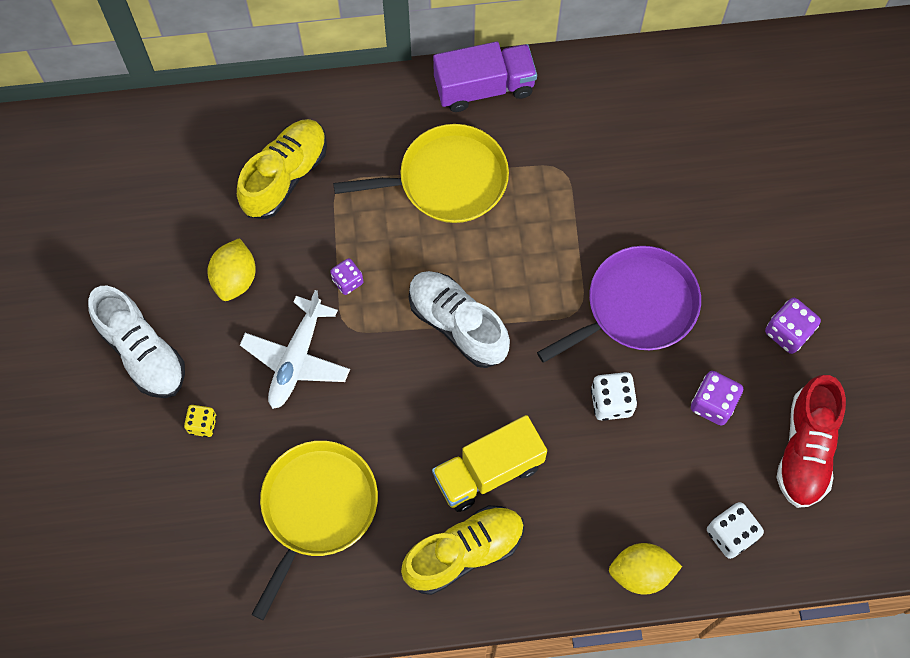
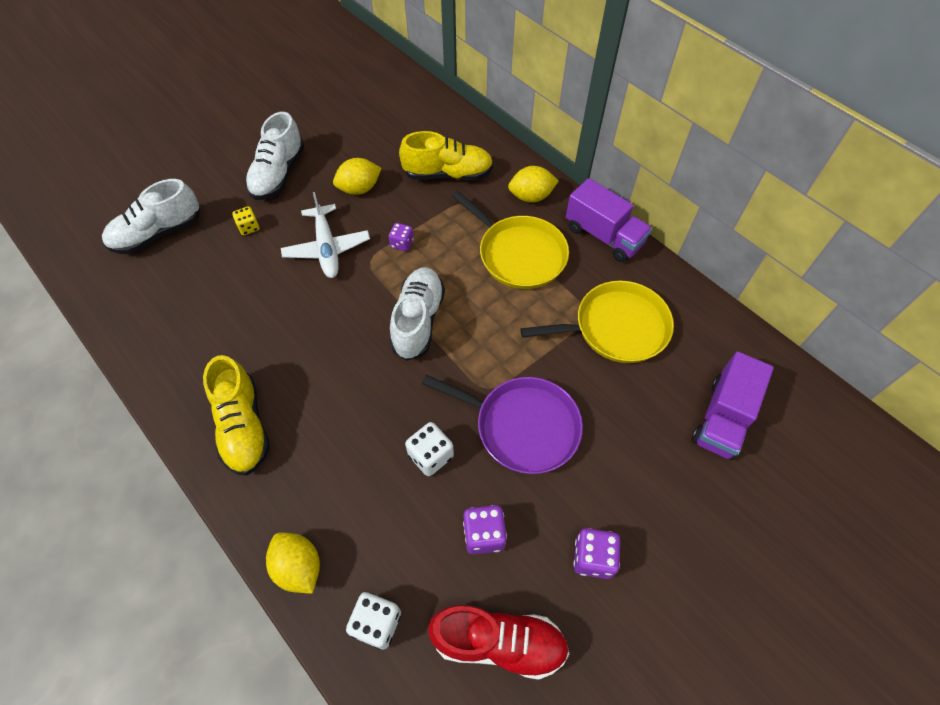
camera: 55 degrees right, 10 degrees down
(135, 527) = (158, 233): none -> white shoe
(296, 359) = (327, 248): white plane -> white plane turned 90 degrees counterclockwise
(316, 508) = (226, 318): yellow pan -> yellow pan (616, 327)
(382, 117) = (531, 196): none -> yellow lemon
(464, 552) = (243, 426): yellow shoe -> yellow shoe turned 45 degrees clockwise
(488, 471) = (318, 404): yellow truck -> none
(741, 140) = (722, 418): none -> purple truck
(805, 449) = (498, 642): red shoe -> red shoe turned 150 degrees counterclockwise

